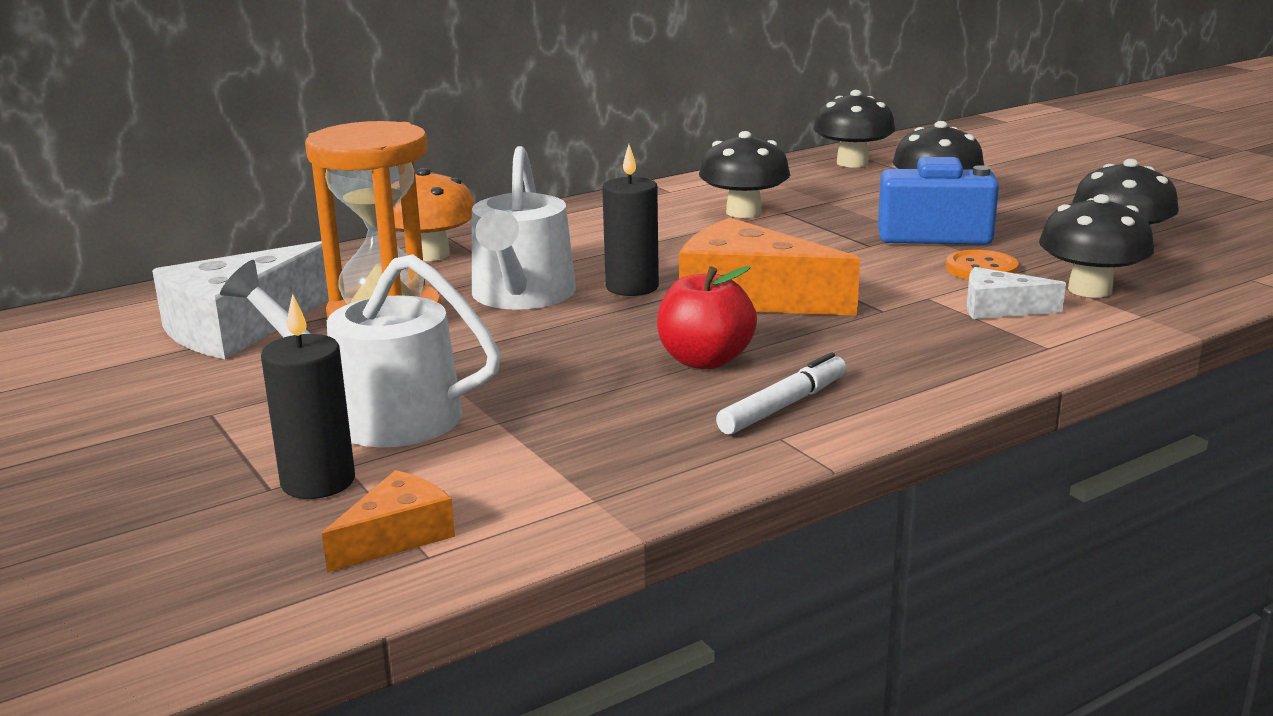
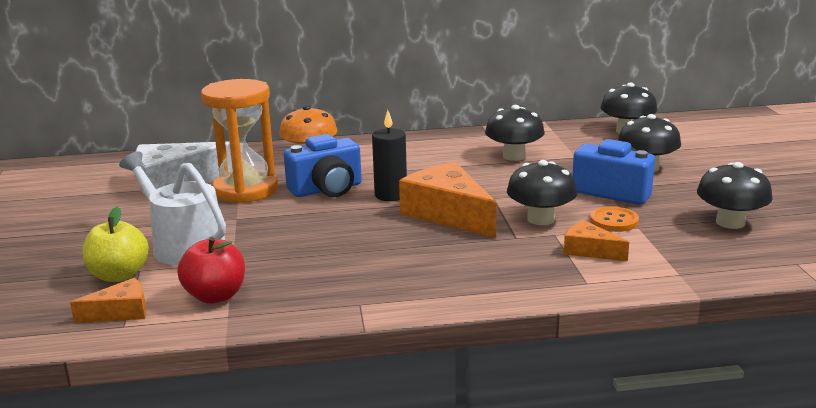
camera: 25 degrees right, 0 degrees up
(318, 482) = (119, 275): black candle -> yellow apple
(521, 296) = (327, 189): white watering can -> blue camera
(705, 360) = (375, 249): red apple -> red apple (215, 296)
(783, 406) = (384, 285): white marker -> none
(999, 309) = (589, 251): white cheese -> orange cheese
(1090, 290) = (667, 249): black mushroom -> black mushroom (540, 219)

